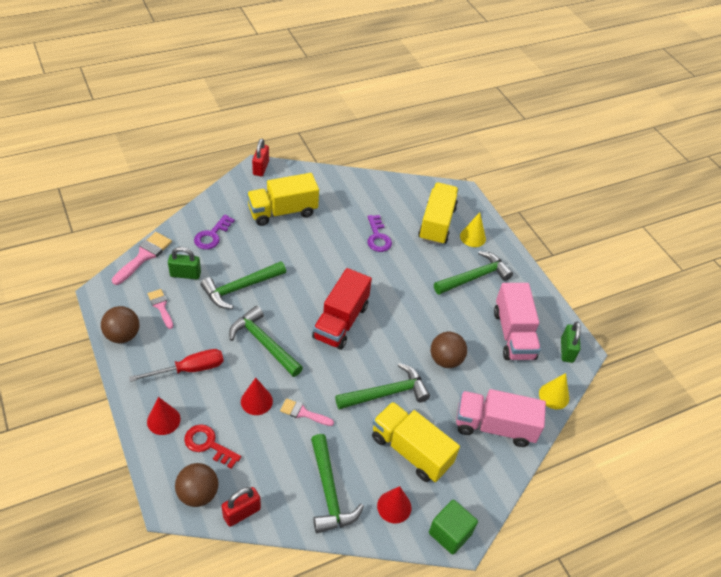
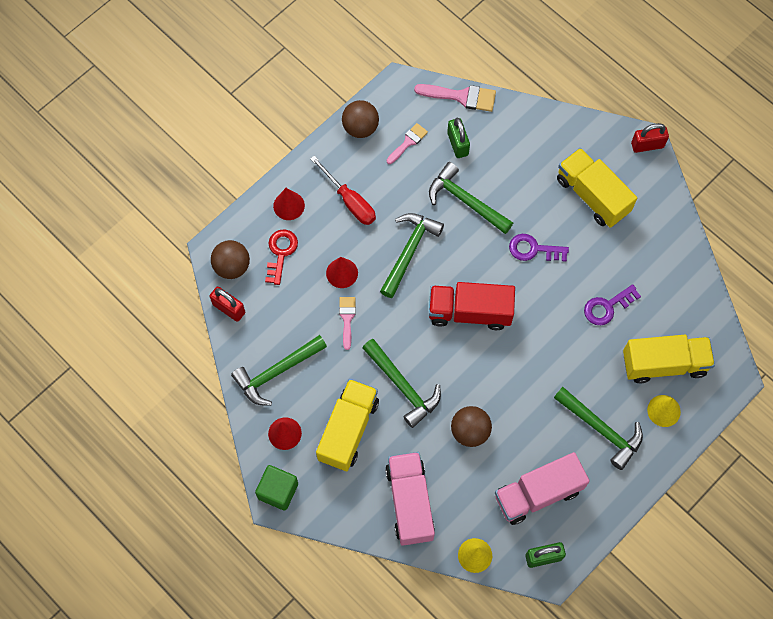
camera: 75 degrees right, 20 degrees up
(212, 235) = (521, 144): purple key -> purple key (533, 249)

